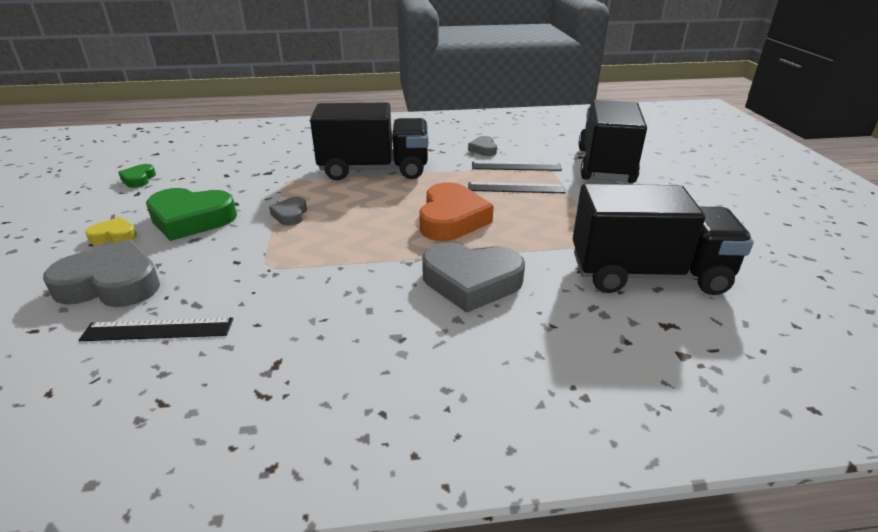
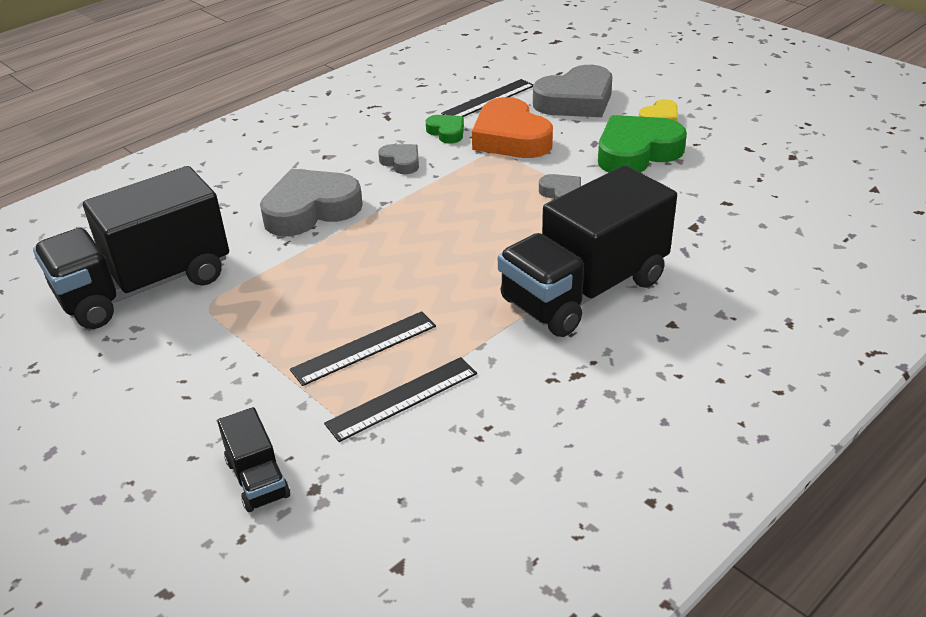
camera: 145 degrees right, 5 degrees up
(138, 179) = (790, 158): green heart -> green heart (446, 132)
(451, 219) = (395, 262): orange heart -> orange heart (510, 138)
(483, 149) = (495, 419): grey heart -> grey heart (401, 162)
(605, 165) = (258, 479): black truck -> black truck, size x0.44

